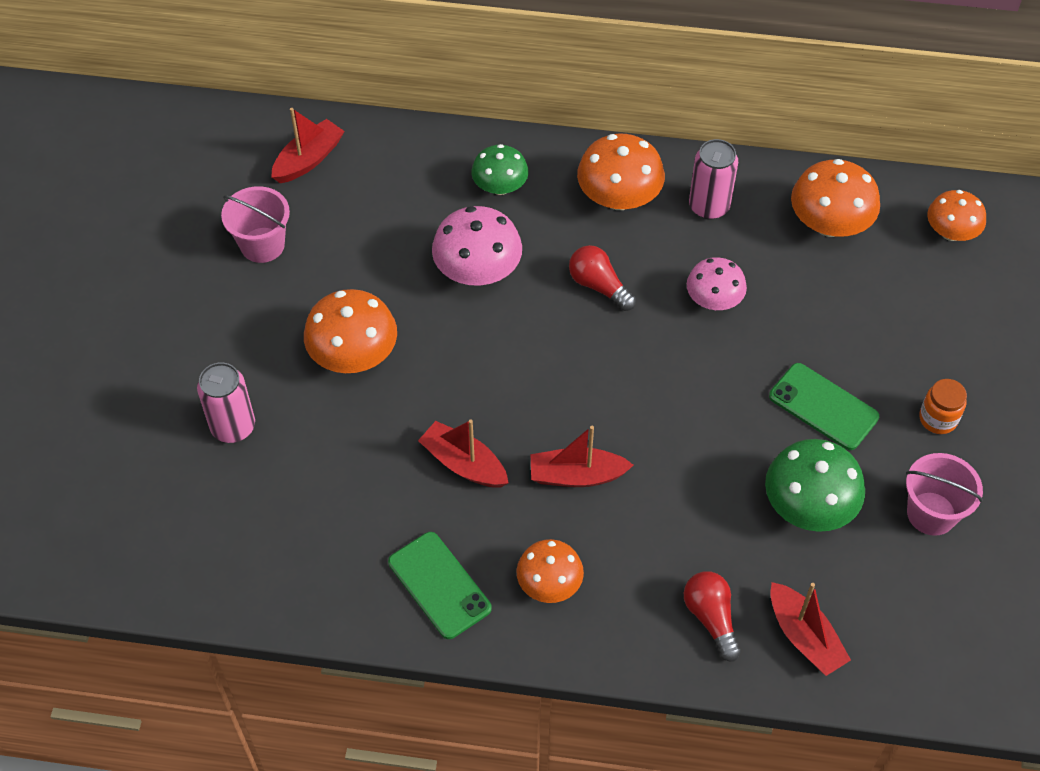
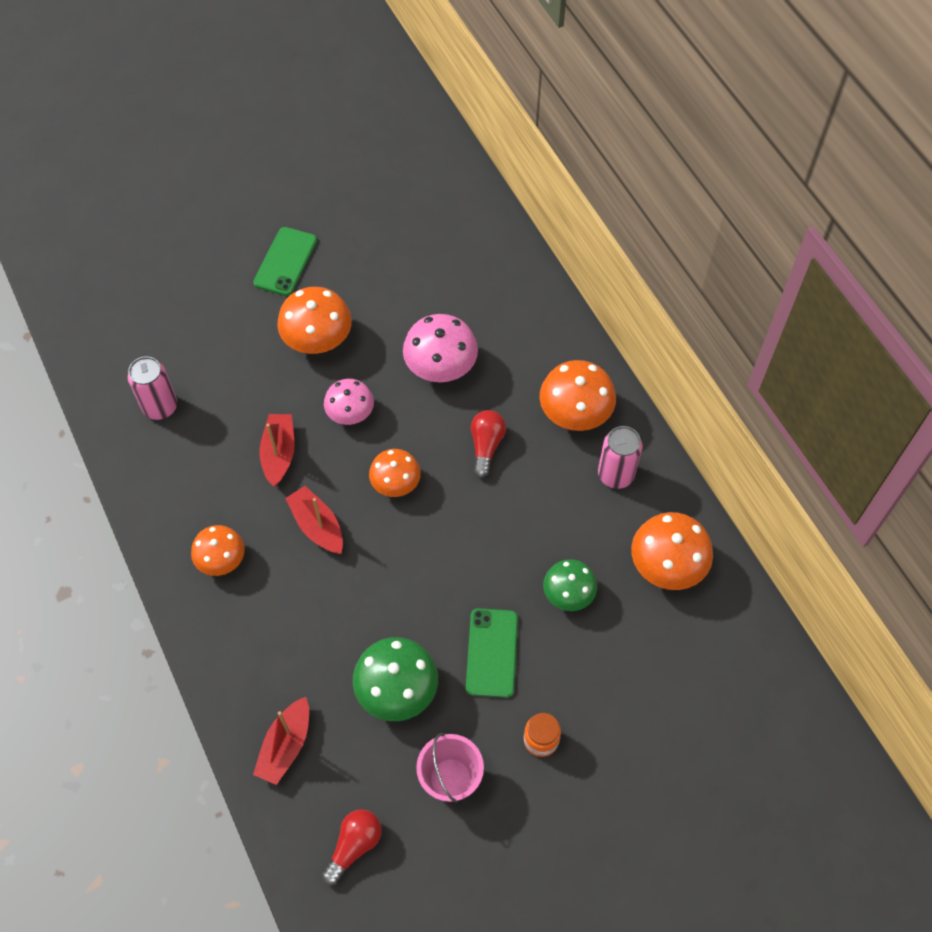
camera: 55 degrees right, 5 degrees up
(233, 427) = (215, 310): pink can -> pink can (160, 407)
(262, 245) = (365, 235): pink bucket -> none
(308, 159) = (454, 214): red boat -> none
(439, 585) = (178, 496): green phone -> green phone (285, 261)
(500, 186) = (524, 335): green mushroom -> green mushroom (568, 594)
(711, 618) = (261, 676): red light bulb -> red light bulb (354, 846)
(714, 300) = (532, 526): pink mushroom -> pink mushroom (350, 413)
(951, 232) = (732, 657): orange mushroom -> orange mushroom (395, 483)

